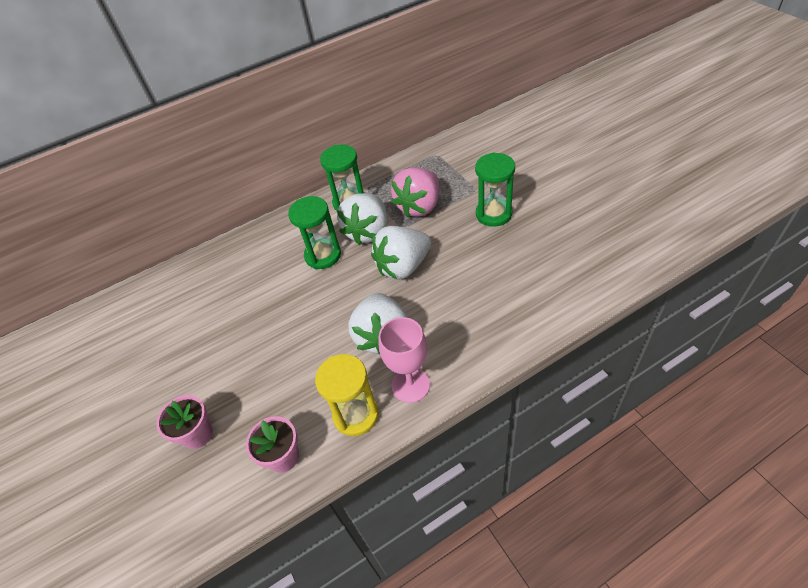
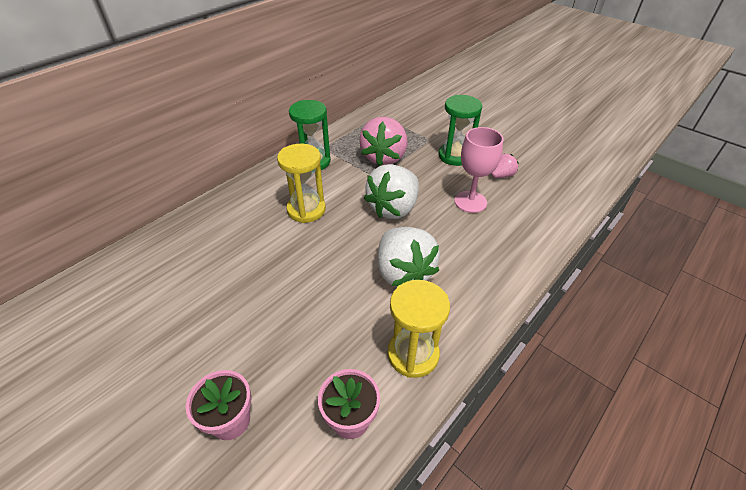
camera: 25 degrees left, 5 degrees down
(323, 255) = (306, 210): green hourglass -> yellow hourglass
(368, 232) = (344, 183): white strawberry -> none
(410, 385) = (455, 313): pink goblet -> pink goblet (470, 202)
(532, 245) = (502, 175): none -> pink strawberry

